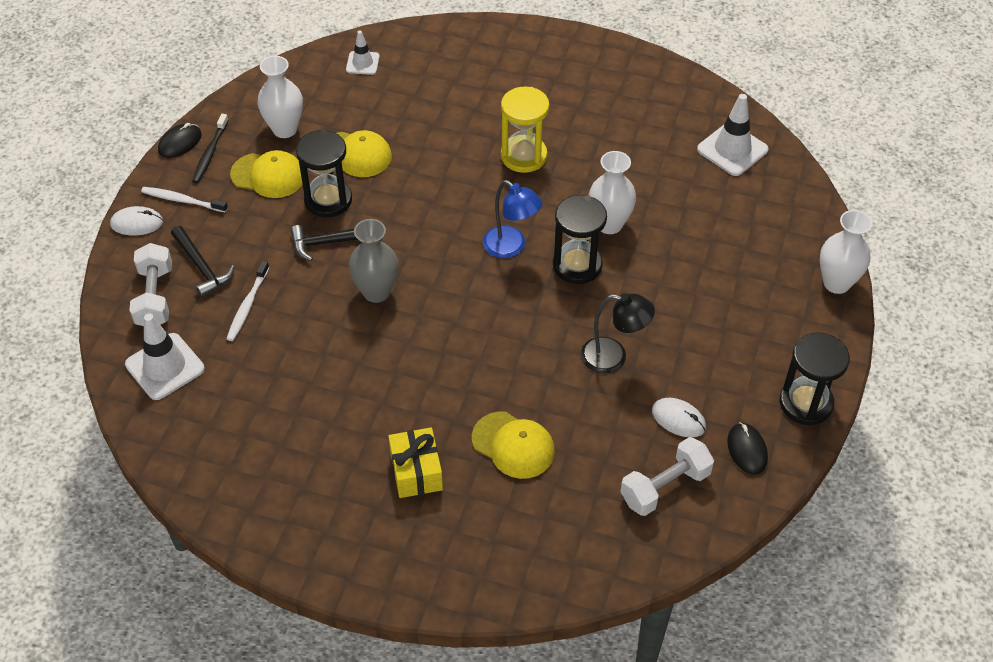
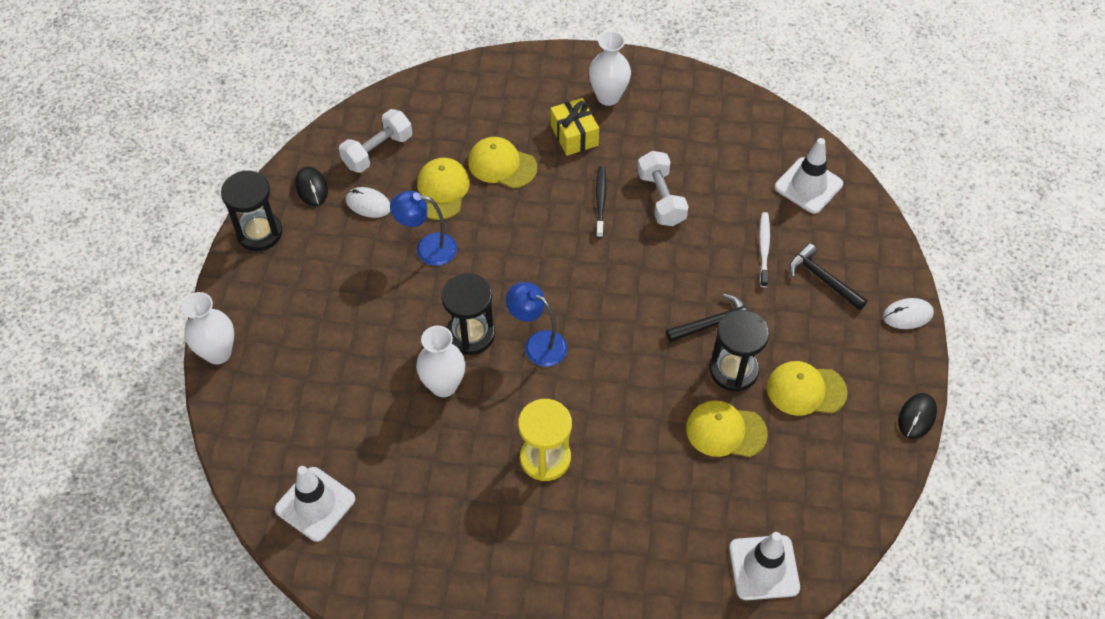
camera: 170 degrees right, 5 degrees up
(155, 297) = (850, 244): white dumbbell -> white dumbbell (661, 198)
(182, 200) = (877, 347): white toothbrush -> none
(210, 153) = (878, 408): black toothbrush -> black toothbrush (600, 201)
(285, 129) = (814, 453): white vase -> white vase (608, 97)
(362, 63) = (764, 567): white traffic cone -> white traffic cone, size x1.69
(376, 292) = (653, 279): grey vase -> none
(590, 423) = (442, 190): none -> yellow cap
(613, 357) = (427, 249): black lamp -> blue lamp

